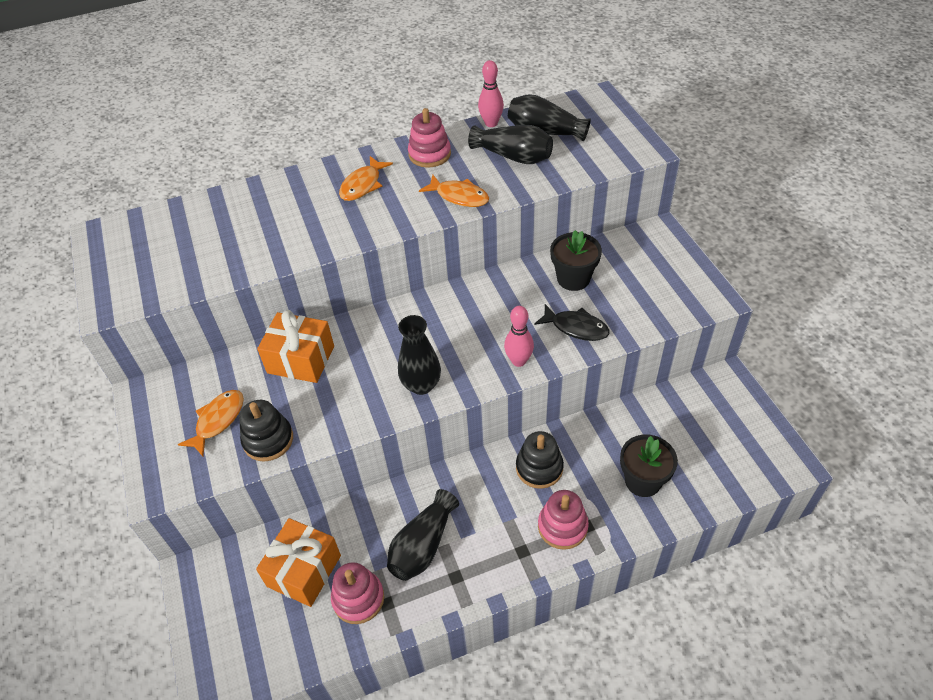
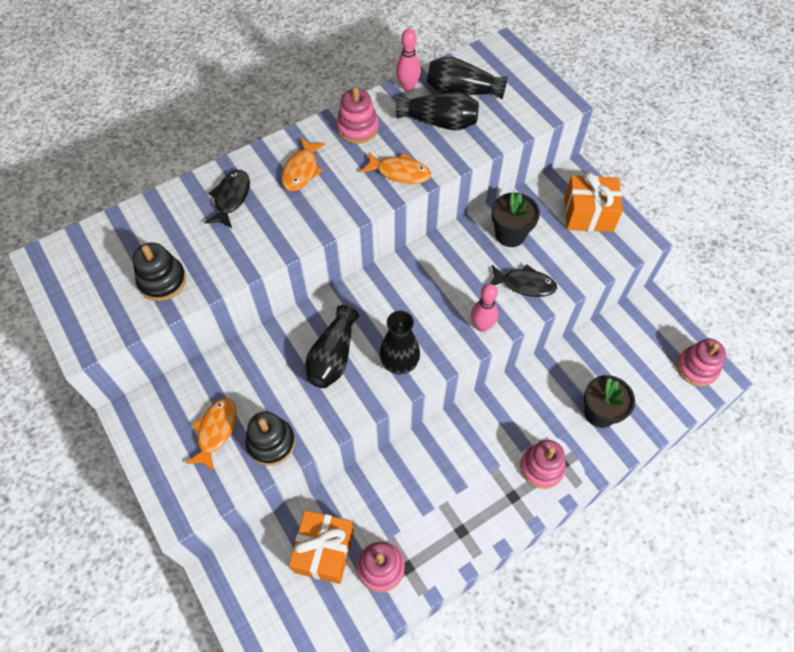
camera: 15 degrees left, 10 degrees up
(287, 201) = (231, 198): none -> black fish
(301, 359) = (277, 355): orange gift -> orange gift (588, 214)
(423, 546) = (425, 507): black vase -> black vase (333, 357)
(539, 468) = (508, 416): black stacking toy -> black stacking toy (162, 281)
(768, 451) = (696, 368): none -> pink stacking toy

